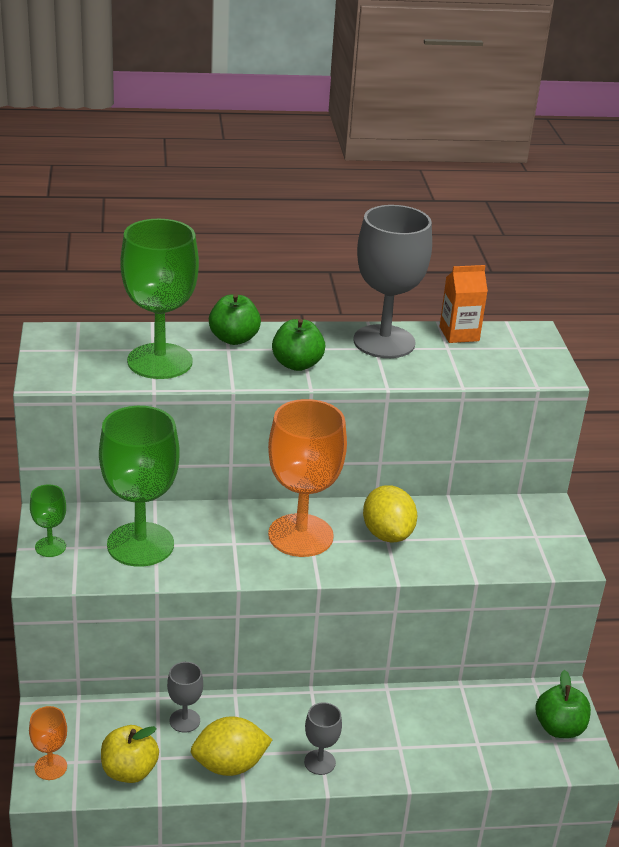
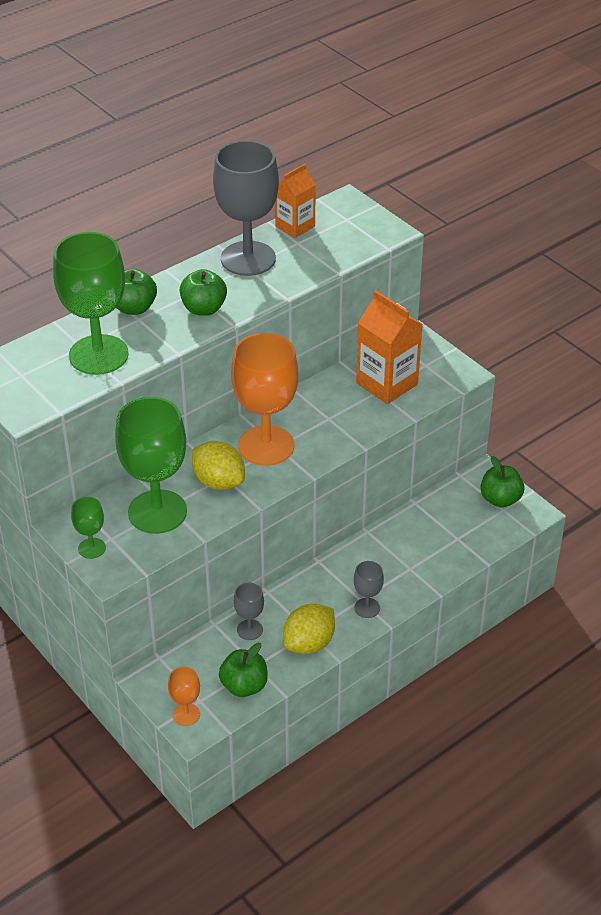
camera: 30 degrees left, 10 degrees up
(129, 771) = (244, 686): yellow apple -> green apple
(387, 534) = (325, 414): yellow lemon -> yellow lemon (219, 482)
(477, 535) = (387, 383): none -> orange carton

